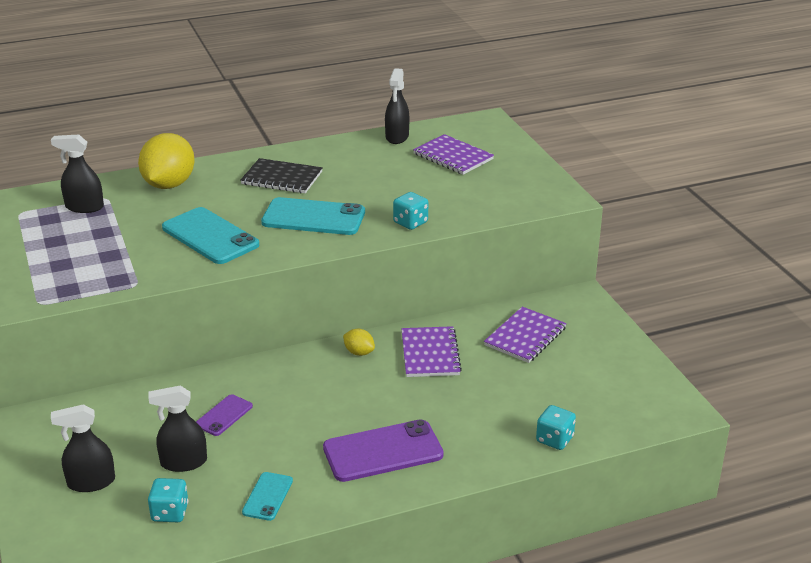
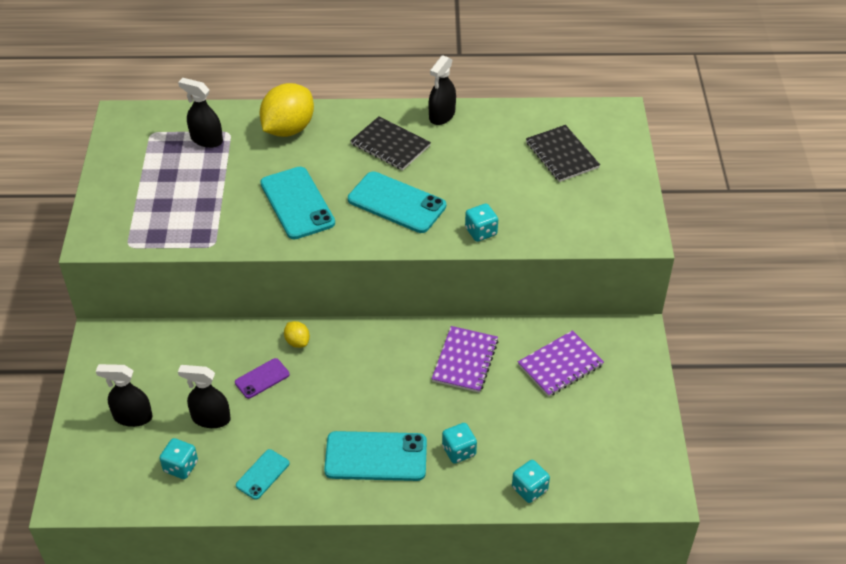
camera: 20 degrees right, 15 degrees up
(359, 352) = (403, 341): yellow lemon -> yellow lemon (297, 342)
(383, 451) = (376, 456): purple phone -> turquoise phone
(397, 137) = (521, 115): black spray bottle -> black spray bottle (442, 115)
(453, 157) = (562, 155): purple notebook -> black notebook
(466, 426) = (459, 451): none -> turquoise dice

